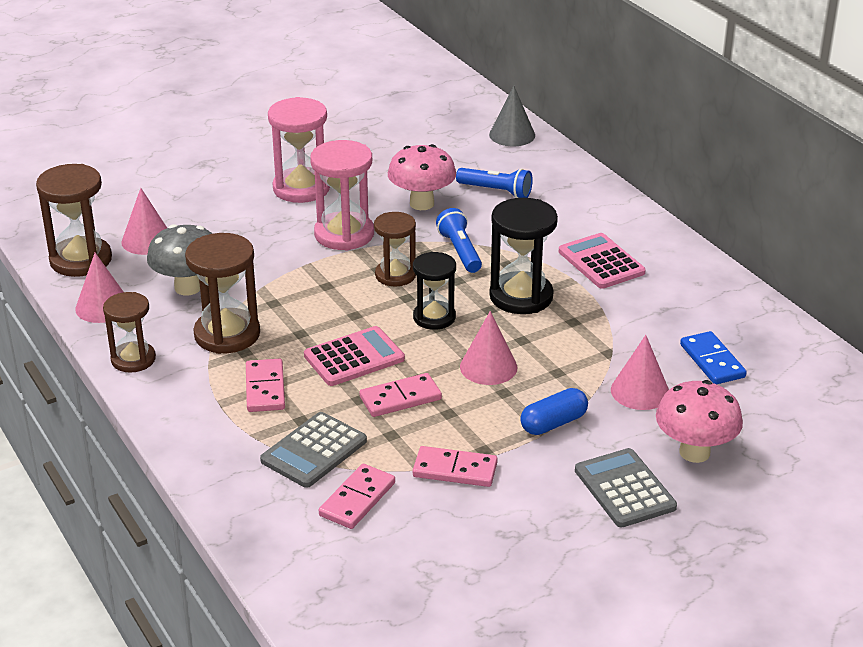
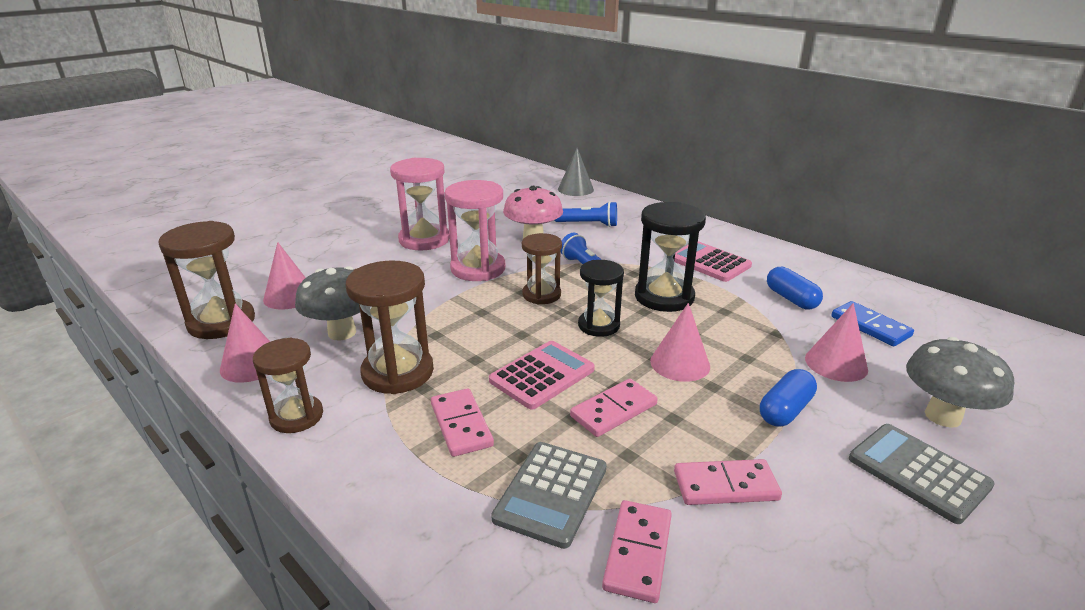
camera: 15 degrees left, 5 degrees down
(656, 319) = (791, 299): none -> blue capsule
(694, 452) = (942, 416): pink mushroom -> grey mushroom

